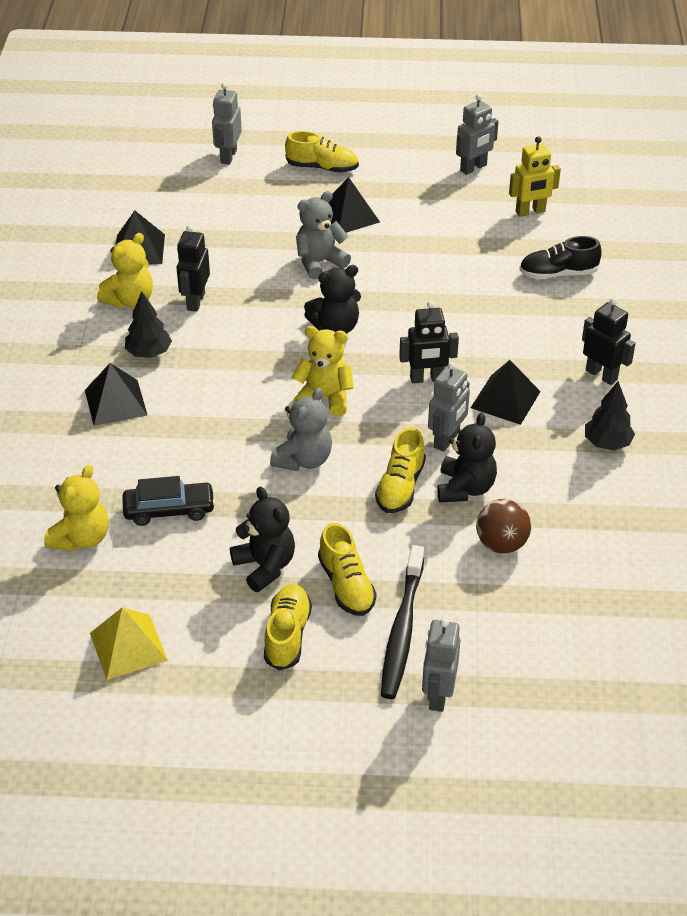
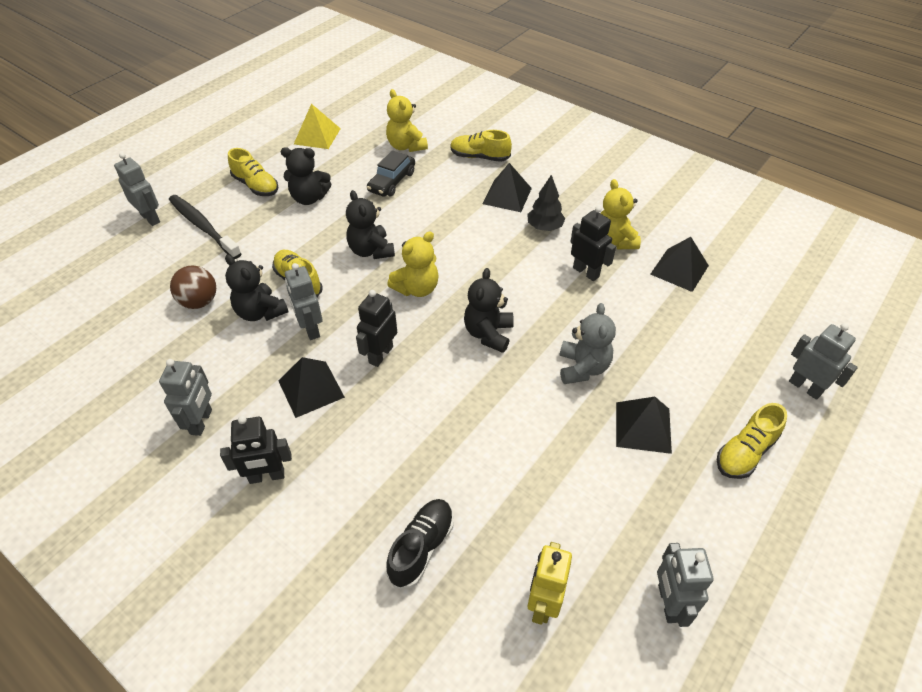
camera: 125 degrees right, 5 degrees up
(303, 459) = (371, 251): grey teddy bear -> black teddy bear
(346, 585) = (258, 221): yellow shoe -> yellow shoe (479, 157)
(607, 443) = (201, 422): black tree -> grey robot

